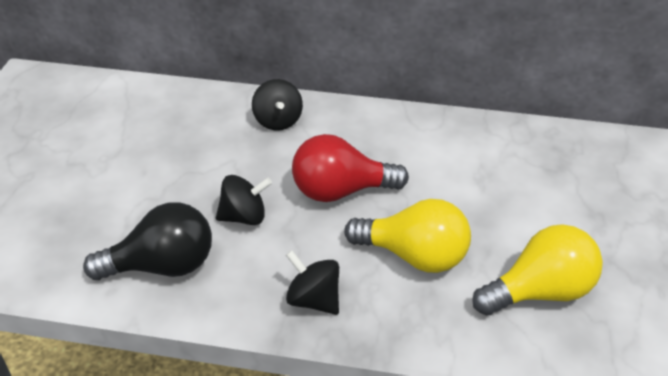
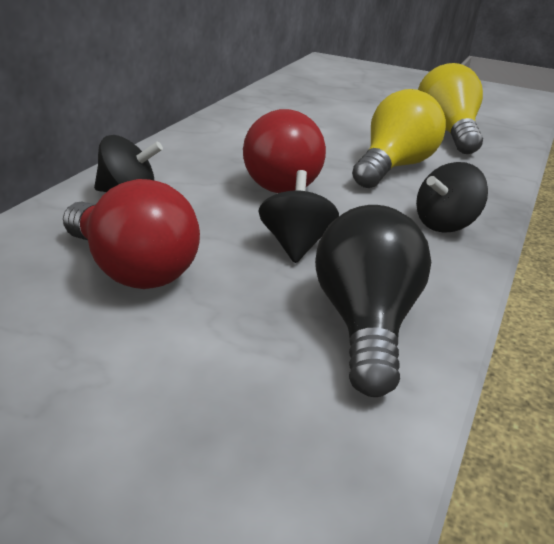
camera: 75 degrees left, 10 degrees down
(188, 153) = (134, 269): none -> red light bulb

